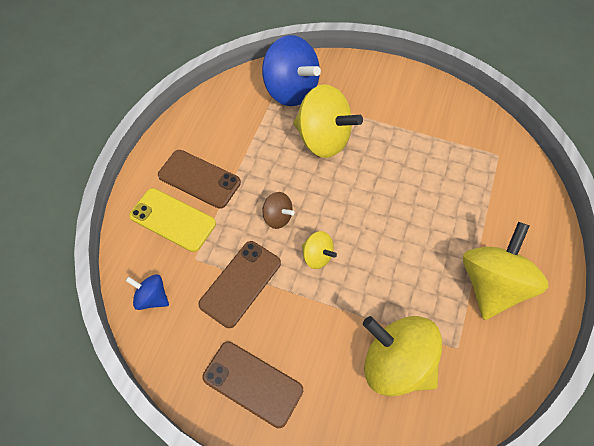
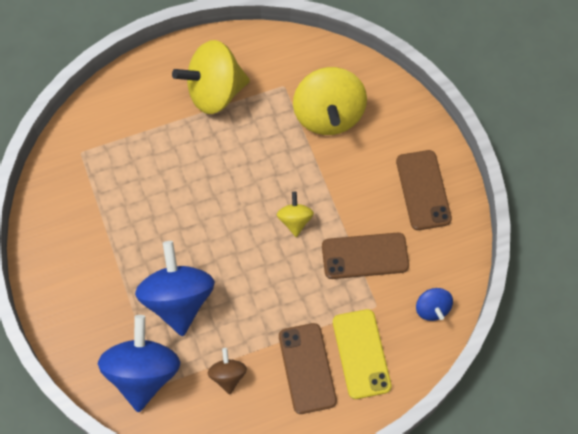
camera: 130 degrees left, 5 degrees up
(277, 217) = (287, 275): brown spinning top -> brown spinning top (228, 375)
(323, 139) = (178, 299): yellow spinning top -> blue spinning top

